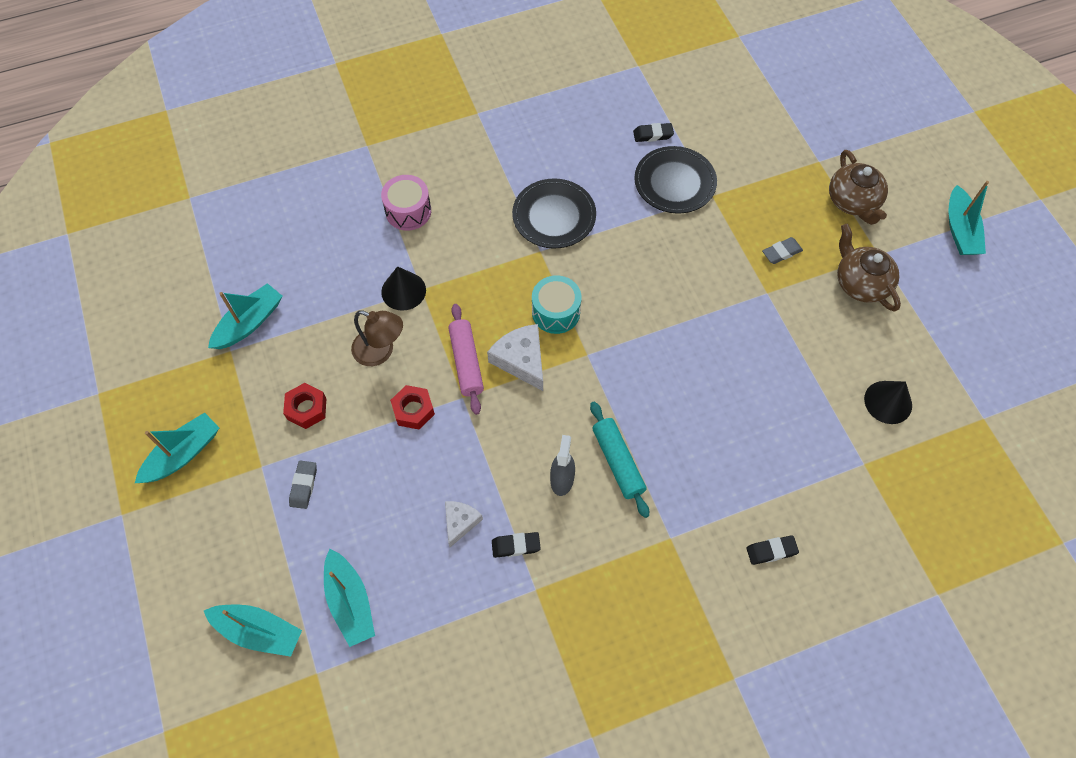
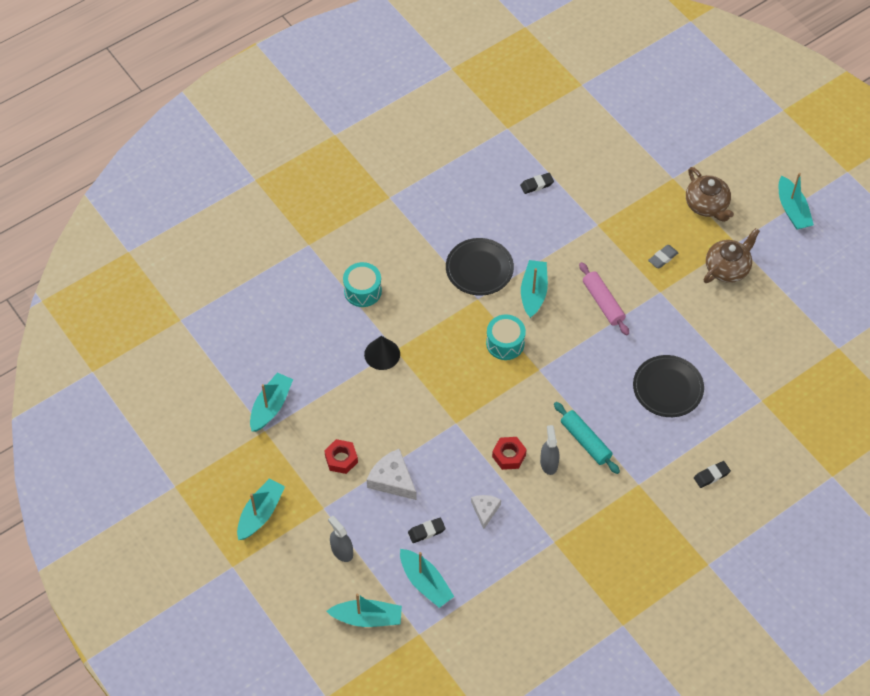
camera: 15 degrees left, 5 degrees down
(262, 530) = (342, 551): none -> grey spray bottle
(304, 486) = (361, 513): grey eraser -> none
(381, 351) = (381, 404): brown lamp -> none
(408, 211) = (362, 291): pink drum -> turquoise drum
(413, 410) = (422, 441): red nut -> red nut (509, 456)
(466, 362) = (450, 397): pink rolling pin -> pink rolling pin (603, 302)
(516, 546) = (530, 516): black eraser -> black eraser (426, 531)
(521, 360) = (491, 385): white cheese -> white cheese (392, 480)
(610, 258) = (533, 292): none -> turquoise boat
(674, 182) = (565, 220): black plate -> black plate (668, 388)
(860, 283) = (727, 268): brown teapot -> brown teapot turned 90 degrees clockwise
(888, 402) = (768, 352): black cone -> none

